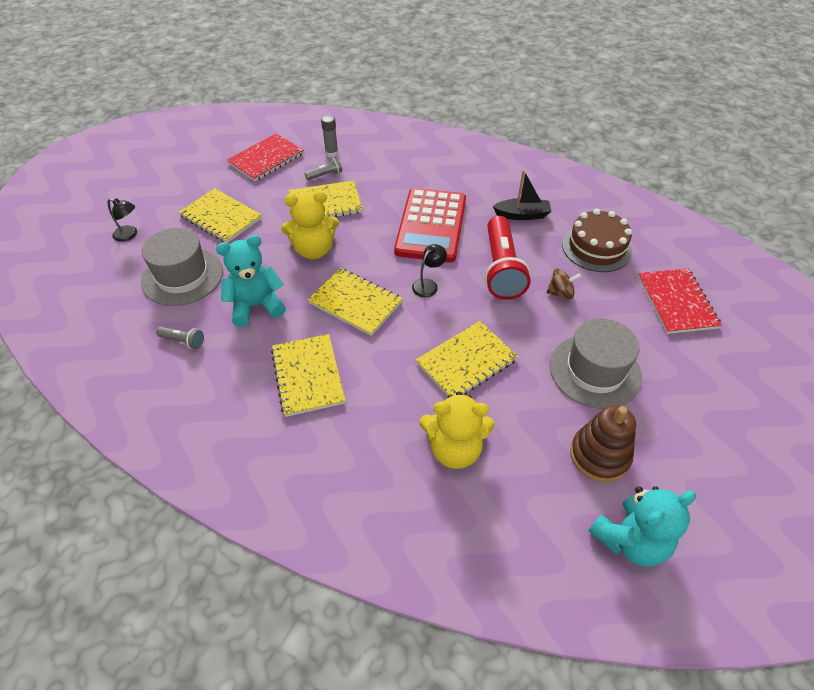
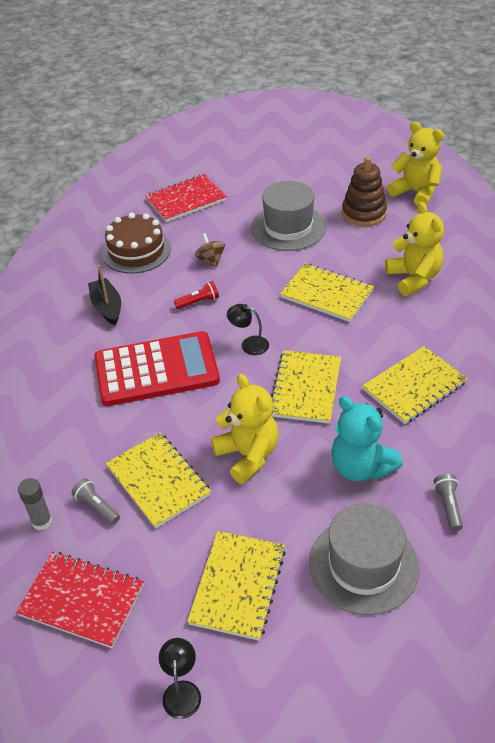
camera: 110 degrees left, 5 degrees down
(129, 235) = (330, 685): black lamp -> black lamp (182, 691)
(501, 269) = (198, 302): red flashlight -> red flashlight, size x0.43
(630, 540) = (415, 192): turquoise teddy bear -> yellow teddy bear

